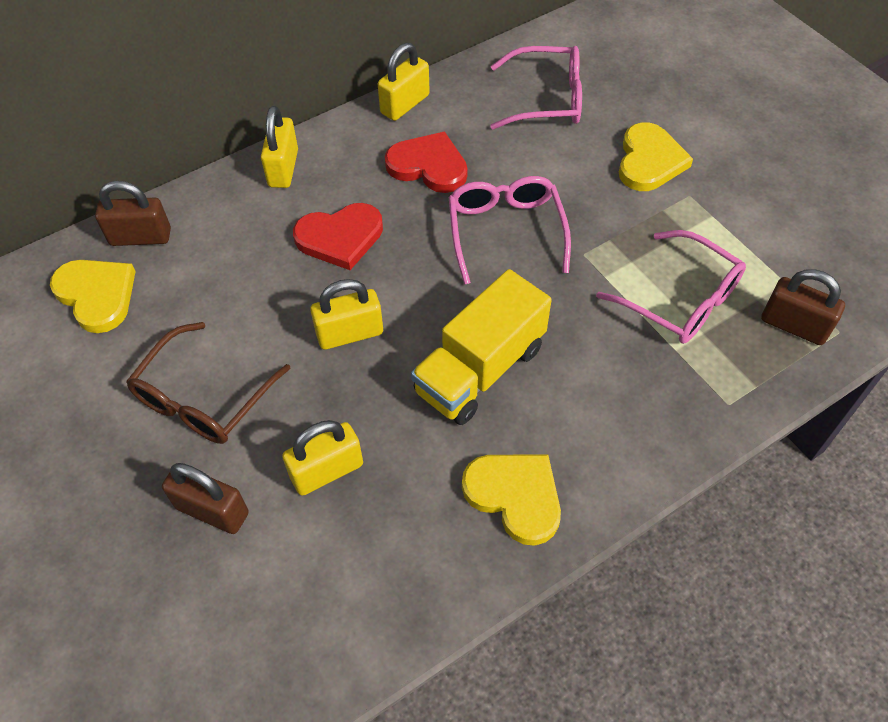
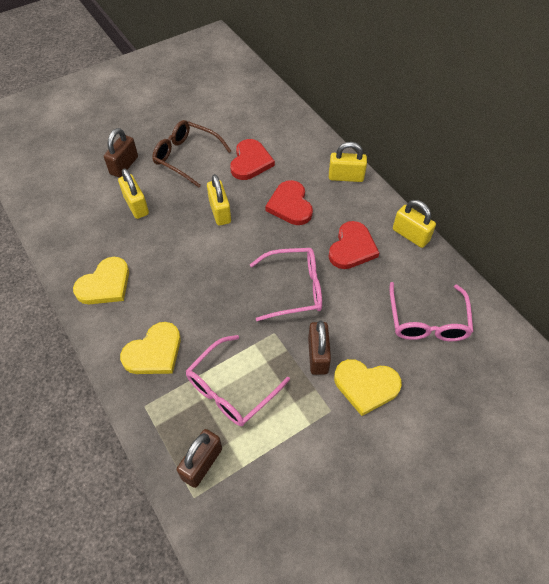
camera: 90 degrees right, 0 degrees up
(97, 295) = (253, 113): yellow heart -> yellow heart (154, 352)
(140, 237) = (291, 123): brown padlock -> brown padlock (318, 355)
(231, 294) = (250, 162): none -> red heart
(480, 369) = (188, 271): yellow truck -> none

